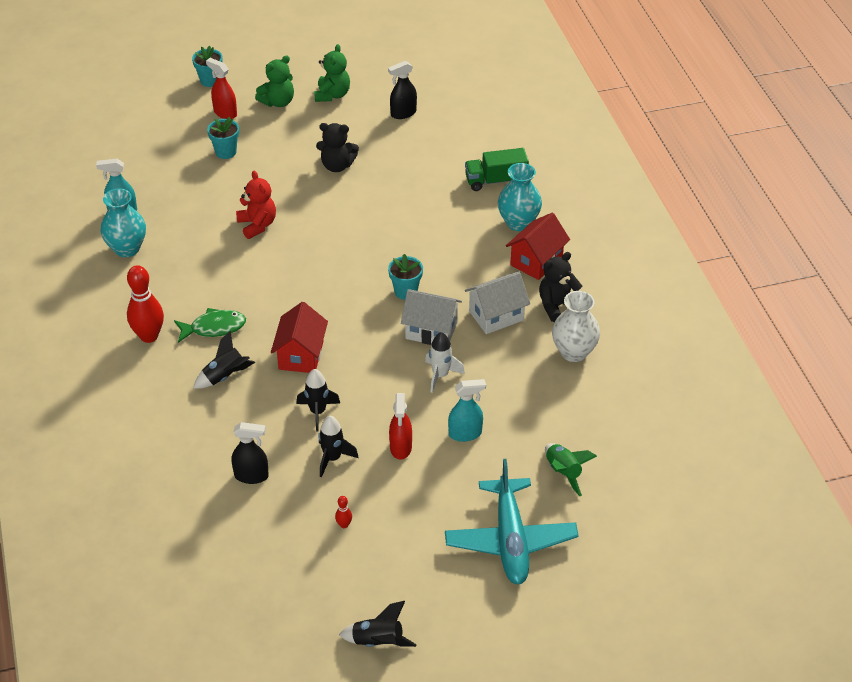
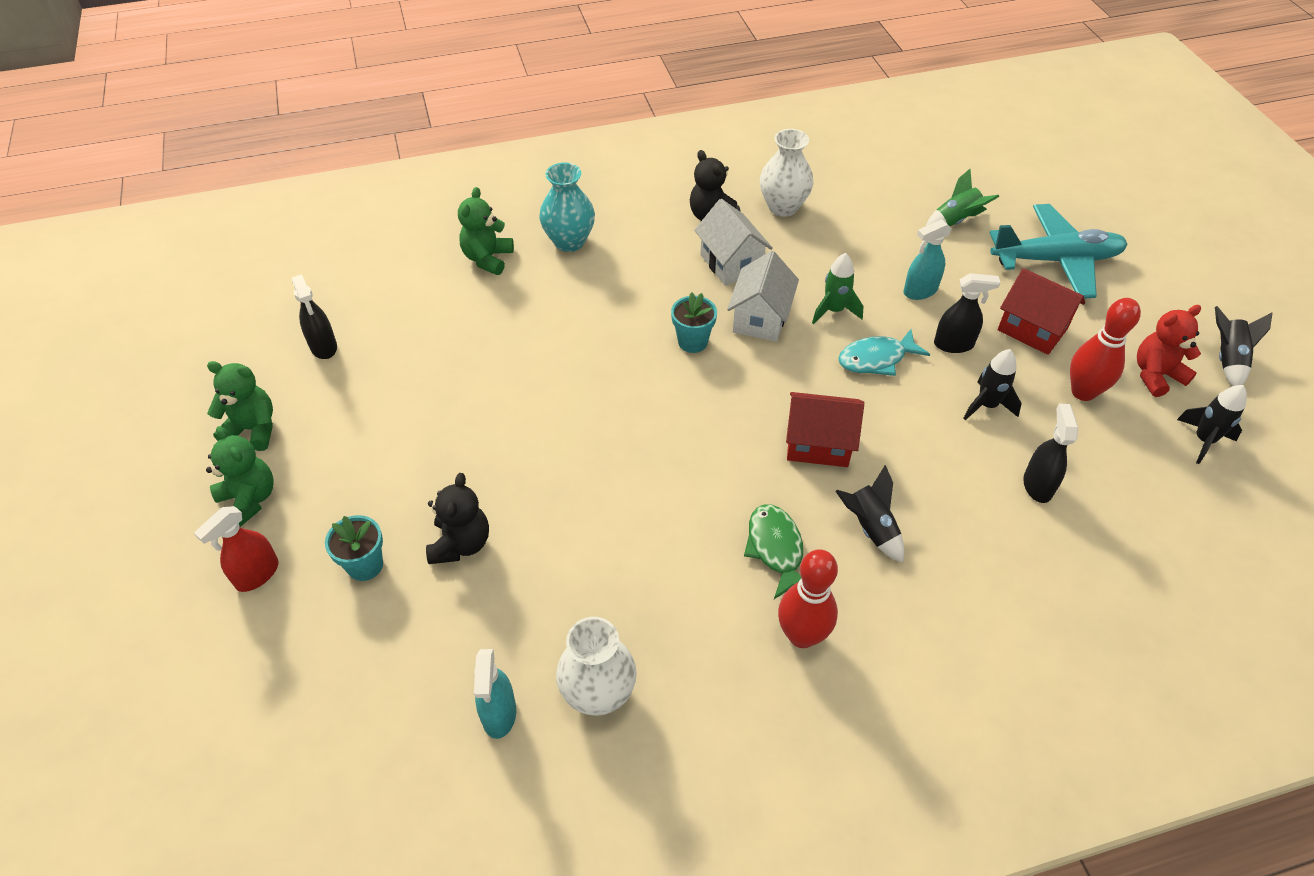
camera: 90 degrees left, 5 degrees up
(127, 248) = (598, 694): turquoise vase -> white vase
(210, 80) = (153, 606): turquoise flower pot -> none
(257, 225) = (552, 509): red teddy bear -> red teddy bear (1156, 375)
(318, 412) = (915, 422): black rocket -> black rocket (1203, 440)
(337, 166) = (428, 418): black teddy bear -> black teddy bear (461, 544)
(344, 525) = (1083, 392): red bowling pin -> red bowling pin, size x2.35
(385, 396) = (876, 359): none -> turquoise fish
(400, 447) = (954, 344): red spray bottle -> black spray bottle
(440, 375) = (834, 310): white rocket -> green rocket
(465, 434) = (919, 291): turquoise spray bottle -> turquoise spray bottle turned 105 degrees counterclockwise
(495, 181) = (487, 259): green truck -> green teddy bear
(536, 261) = (638, 229): red house -> red house (1032, 329)

